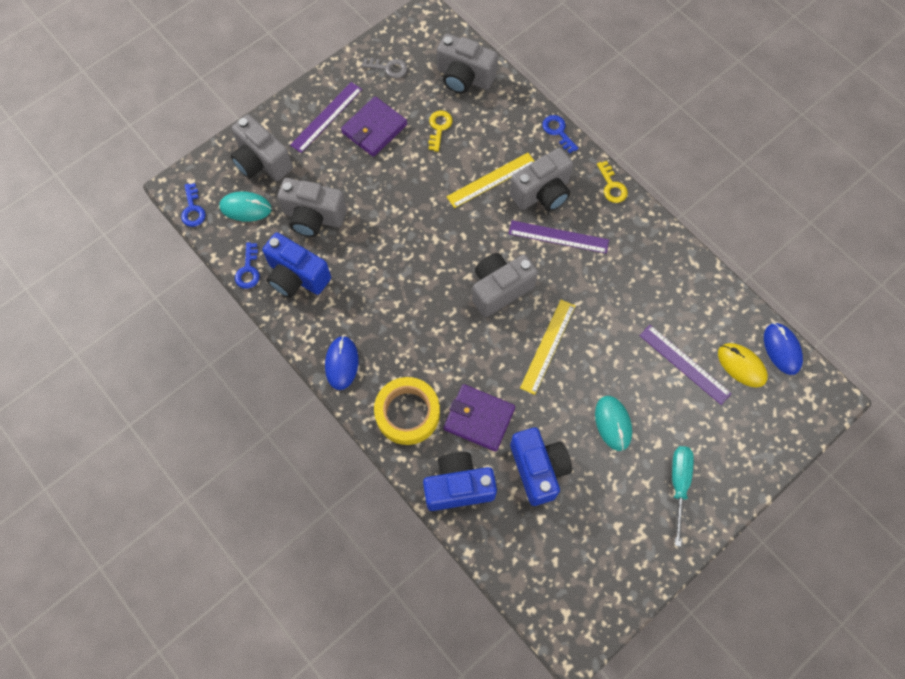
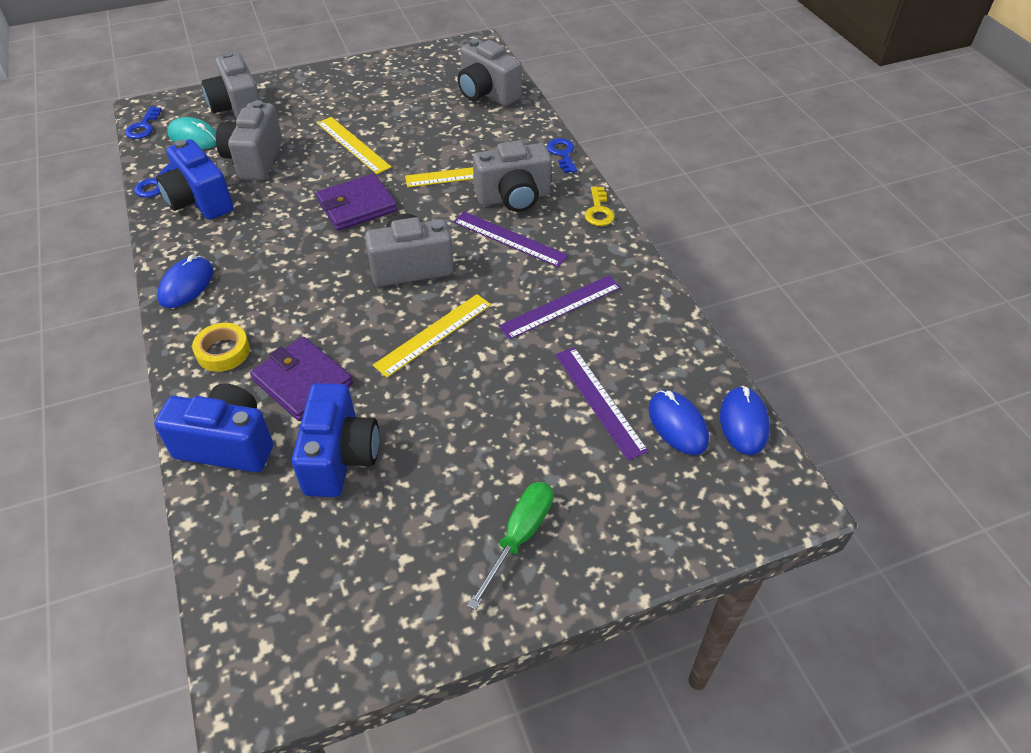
camera: 20 degrees right, 20 degrees down
(313, 217) = (255, 160): grey camera -> grey camera turned 60 degrees clockwise
(326, 117) = (327, 92): purple ruler -> purple ruler (560, 307)
(374, 129) = (368, 110): purple wallet -> purple wallet (357, 206)
(385, 174) = (353, 145): none -> yellow ruler
(388, 68) = (414, 71): grey key -> none
(407, 413) = (223, 351): yellow tape -> yellow tape, size x0.61
(439, 128) = (435, 123): yellow key -> none
(613, 423) = (468, 437): turquoise mouse -> none
(679, 484) = (519, 536): turquoise screwdriver -> green screwdriver
(741, 365) = (677, 425): yellow mouse -> blue mouse

